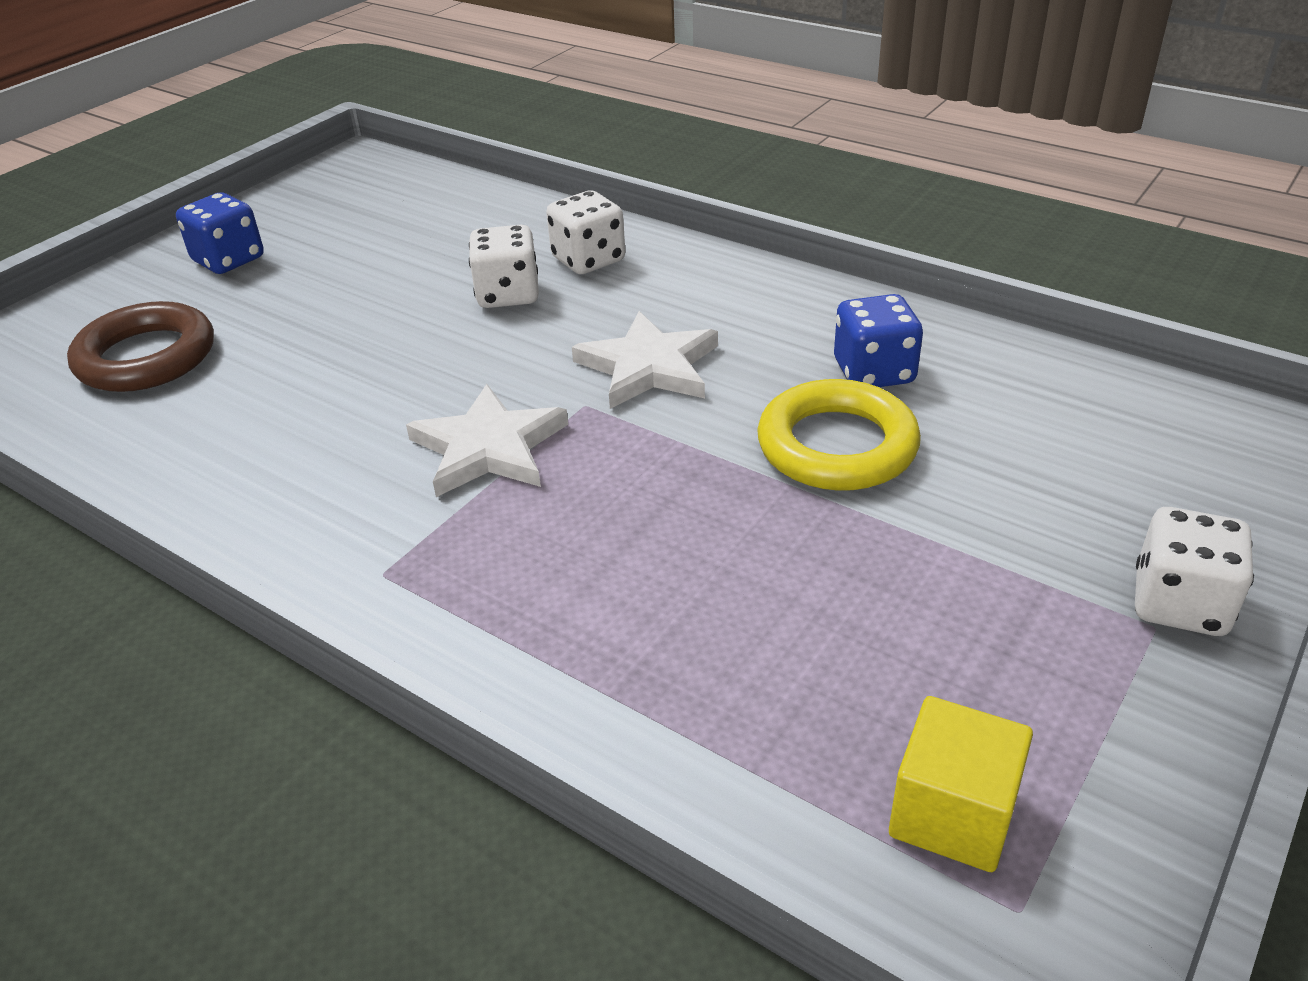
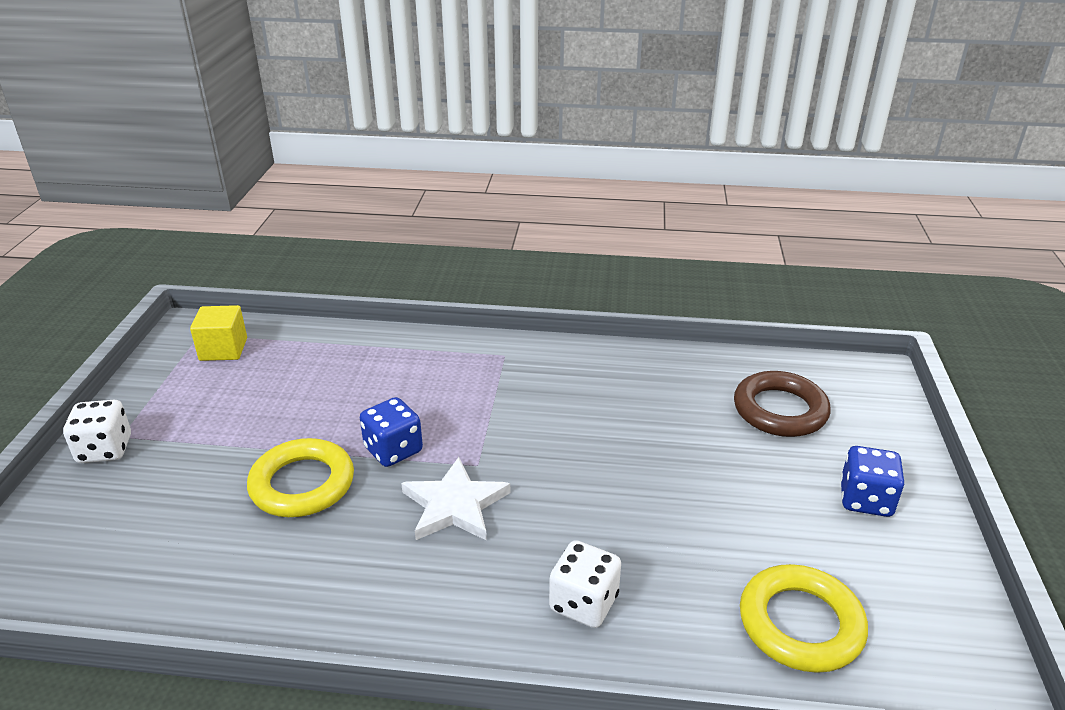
camera: 150 degrees right, 5 degrees down
(427, 209) = (800, 624): none -> yellow ring
(489, 447) = (510, 421): white star -> none
(508, 294) = (612, 538): white dice -> none
(874, 372) = (289, 552): blue dice -> blue dice (393, 450)

